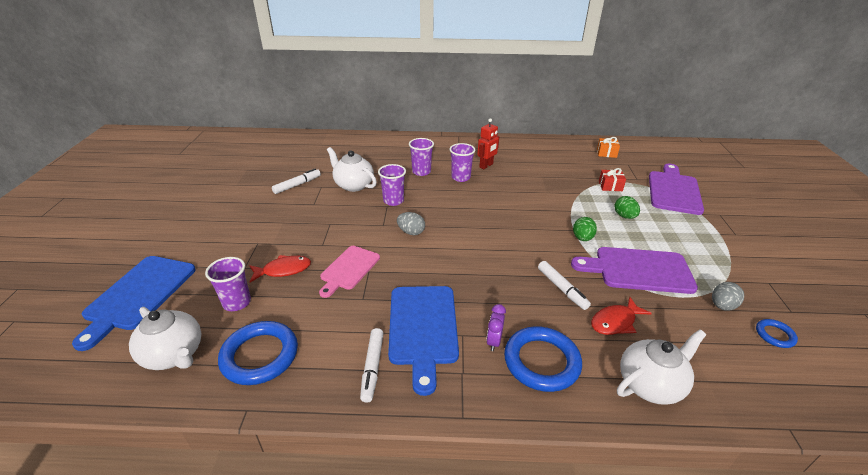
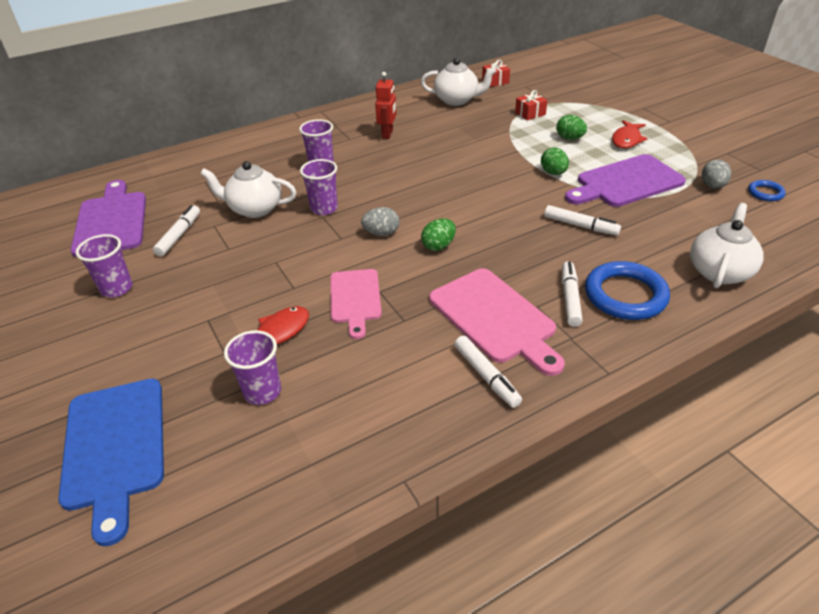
camera: 30 degrees left, 5 degrees up
(174, 355) = (252, 479): white teapot -> white teapot (457, 100)
(260, 356) = (357, 427): blue ring -> none
(422, 328) = (495, 318): blue cutting board -> pink cutting board
(439, 257) = (438, 246): none -> green egg
(461, 177) = (373, 156): purple cup -> purple cup (117, 288)
(494, 341) = (570, 298): purple clock -> white marker
(606, 153) = (495, 81): orange gift -> red gift
(615, 322) = (649, 235): red fish -> red fish (627, 140)
(674, 191) = (588, 99): purple cutting board -> purple cutting board (111, 221)

